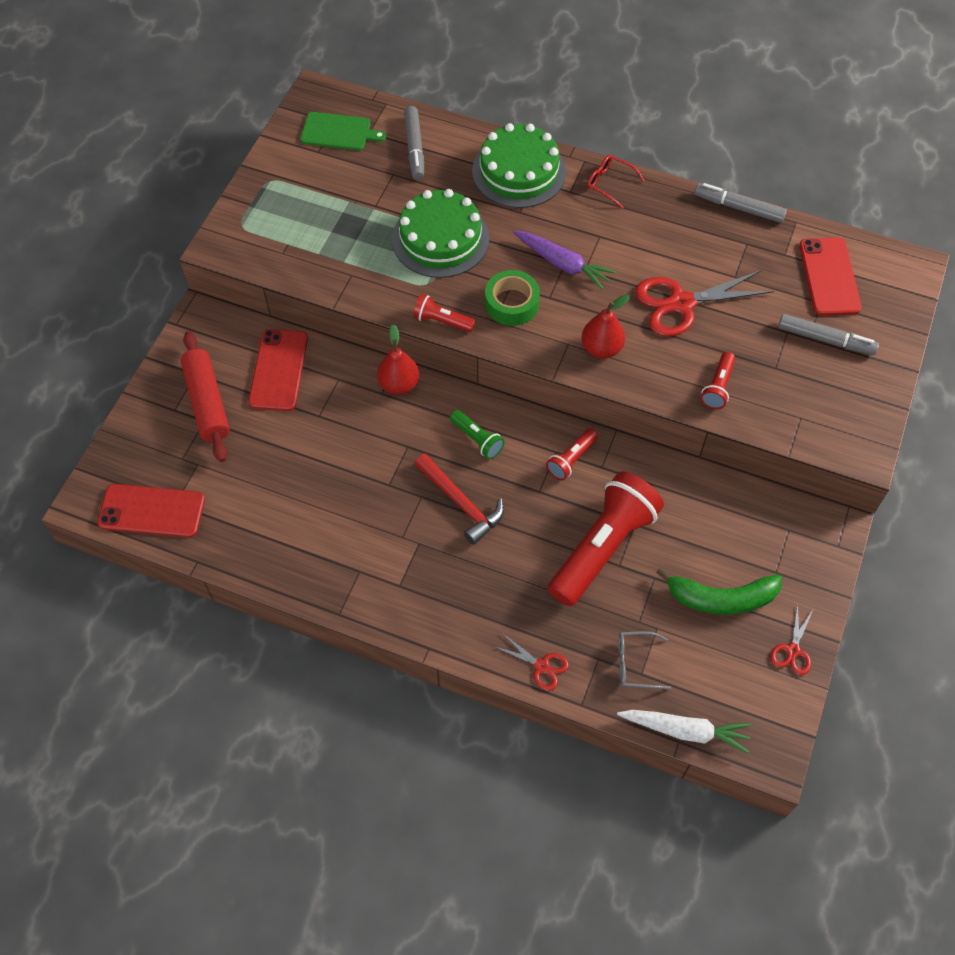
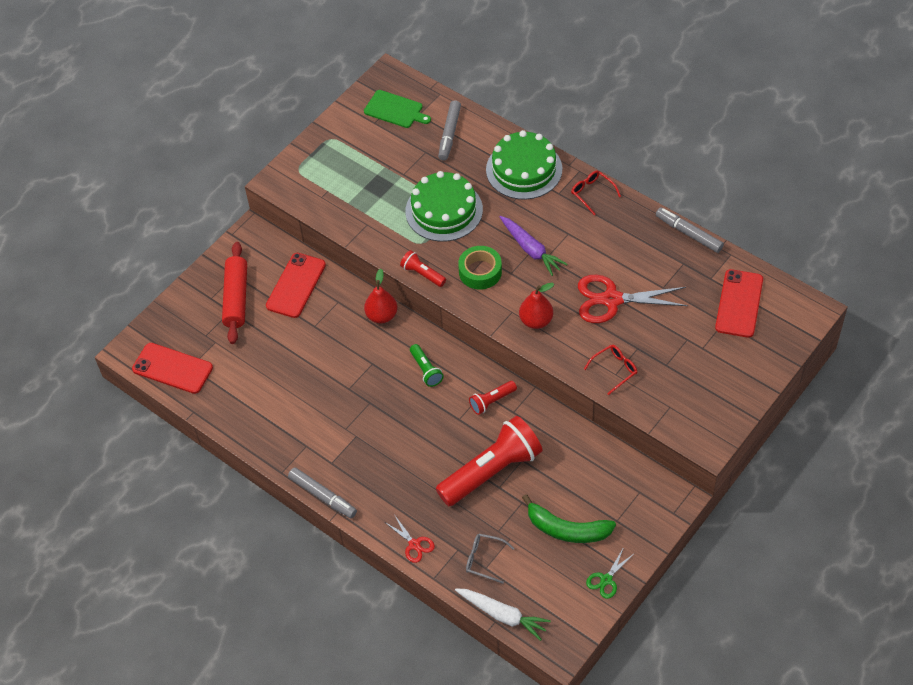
camera: 20 degrees right, 5 degrees down
(461, 503) = (397, 414): red hammer -> none
(718, 387) = (614, 369): red flashlight -> red glasses
(793, 651) = (606, 580): red scissors -> green scissors
(825, 339) = (715, 352): grey marker -> grey marker (323, 496)

